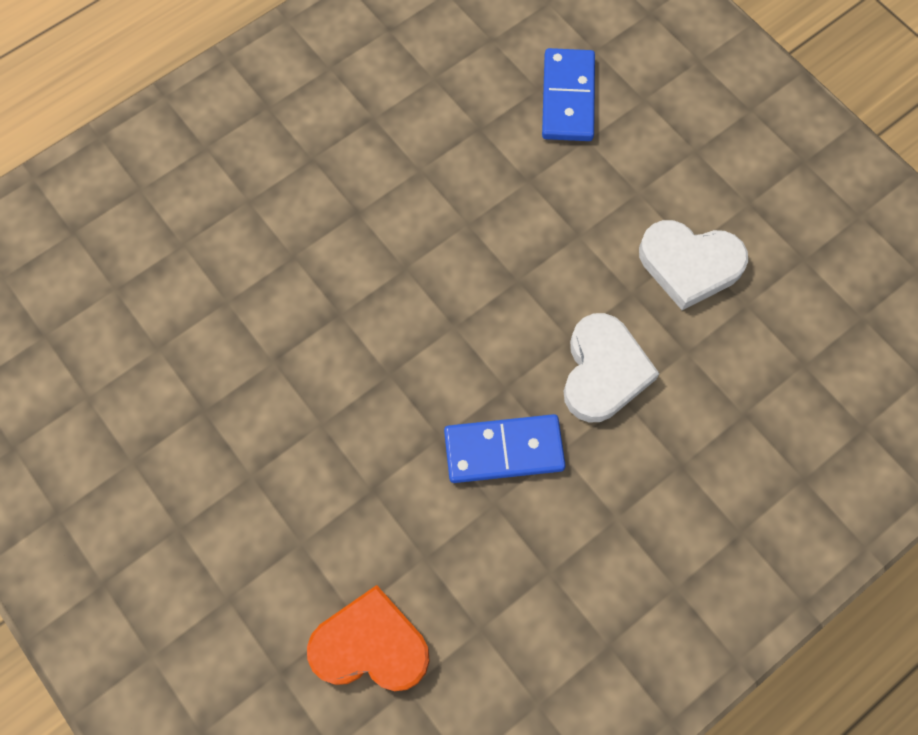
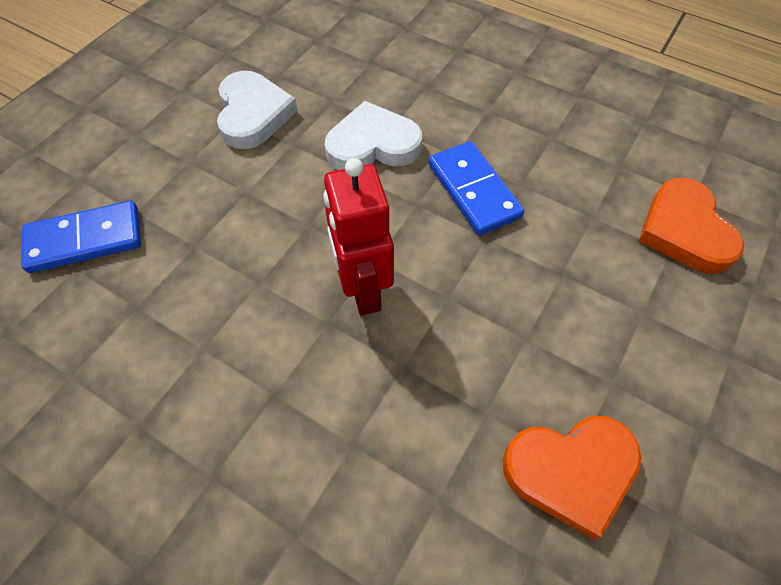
camera: 110 degrees left, 10 degrees down
(201, 404) = (570, 471): none -> orange heart
(426, 305) = (363, 290): none -> red robot

